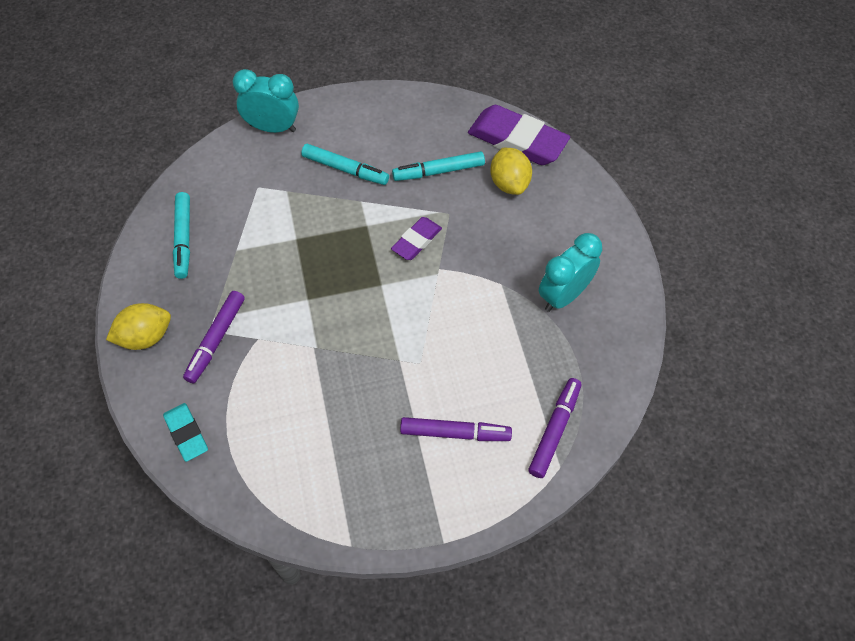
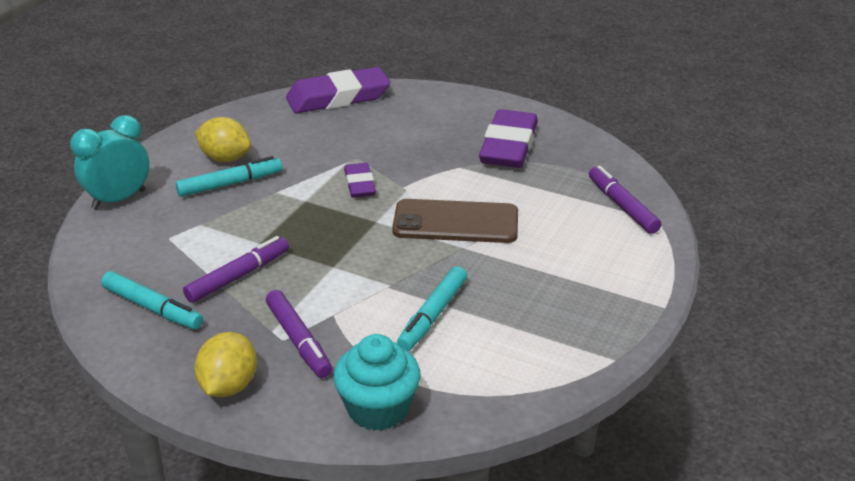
camera: 50 degrees left, 25 degrees down
(186, 433) = (378, 409): turquoise eraser -> turquoise cupcake
(425, 333) = (455, 222): none -> brown phone
(438, 171) = (308, 143): turquoise marker -> turquoise marker (432, 315)
(455, 433) = (569, 253): purple marker -> purple marker (238, 276)
(509, 183) = (372, 119): yellow lemon -> yellow lemon (225, 158)
(563, 295) = (508, 146): turquoise clock -> purple eraser

